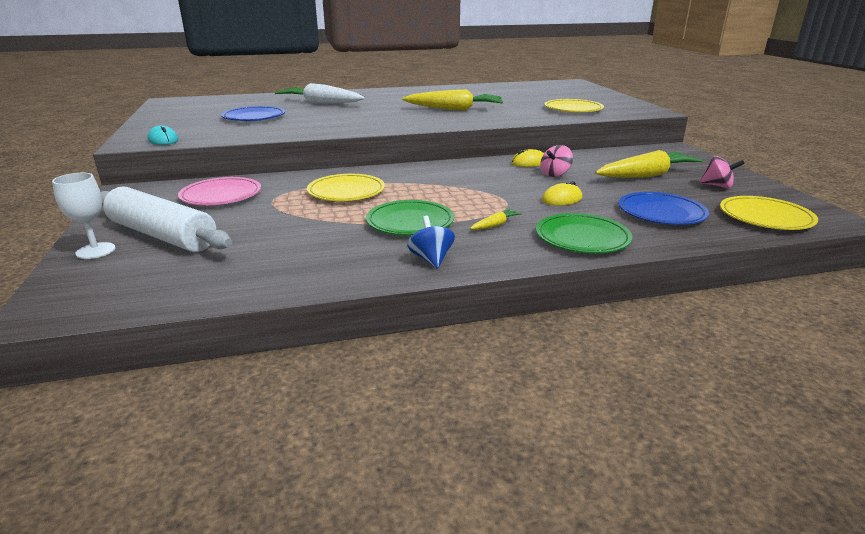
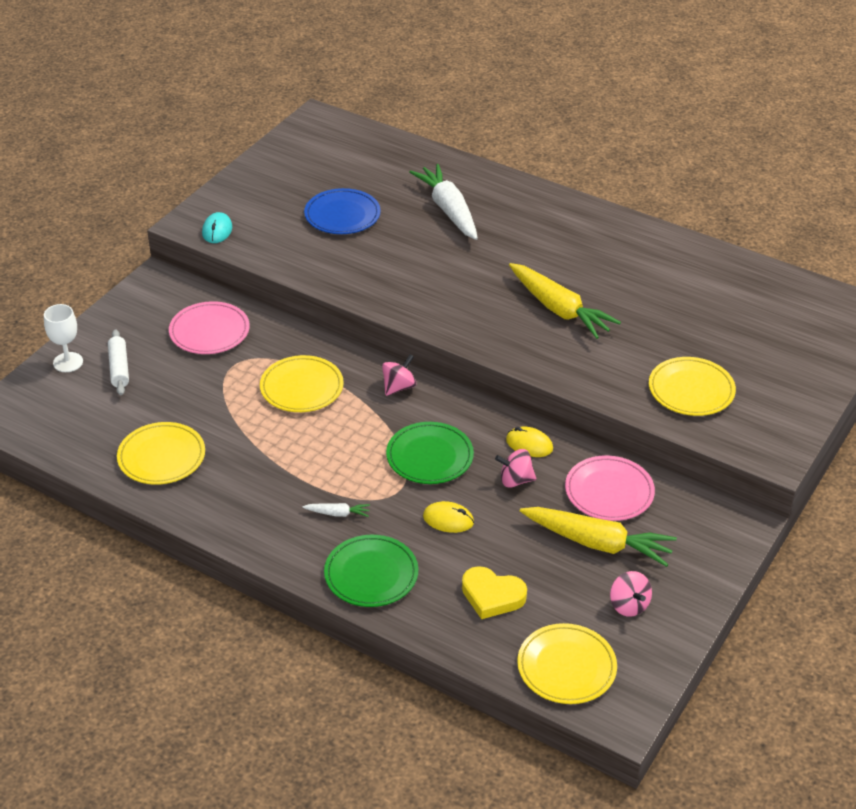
camera: 45 degrees right, 15 degrees up
(162, 235) = (119, 368): white rolling pin -> white rolling pin, size x0.52
(296, 259) = (161, 457): none -> yellow plate
(410, 171) = (399, 387): none -> pink spinning top
(410, 222) = (286, 465): green plate -> green plate (429, 456)
(431, 259) = (236, 518): blue spinning top -> none
(495, 225) = (338, 513): yellow carrot -> white carrot
(603, 161) = (609, 491): none -> pink plate
(661, 212) = (492, 596): blue plate -> yellow heart

